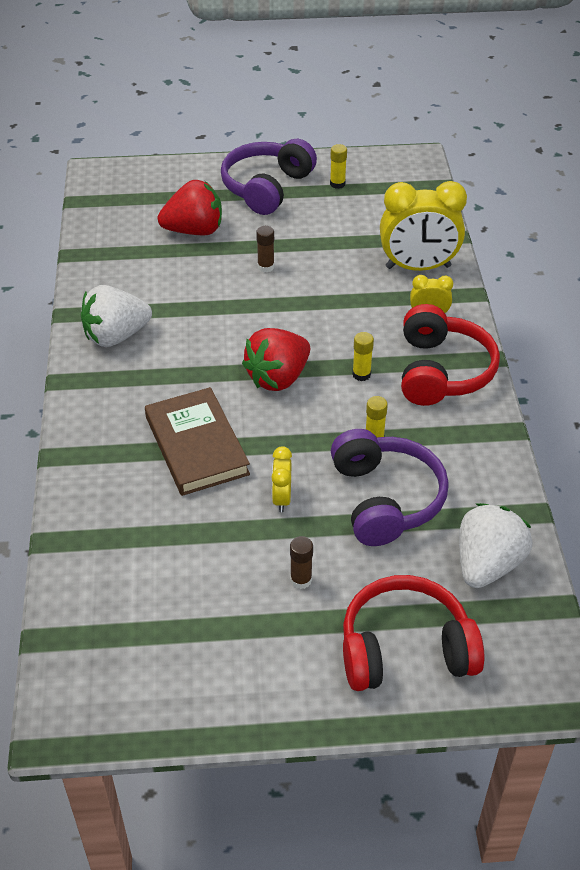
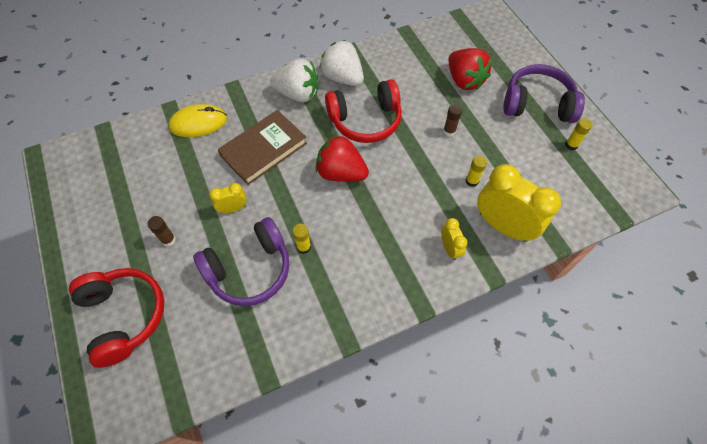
camera: 70 degrees right, 15 degrees up
(102, 510) = (198, 123): none -> yellow mouse
(361, 374) = (365, 221): yellow glue stick -> yellow glue stick (472, 181)
(418, 267) = (503, 226): yellow clock -> yellow clock turned 150 degrees clockwise
(441, 371) = (391, 273): red headphones -> red headphones (365, 120)
(487, 564) = (207, 352): white strawberry -> white strawberry (298, 94)

